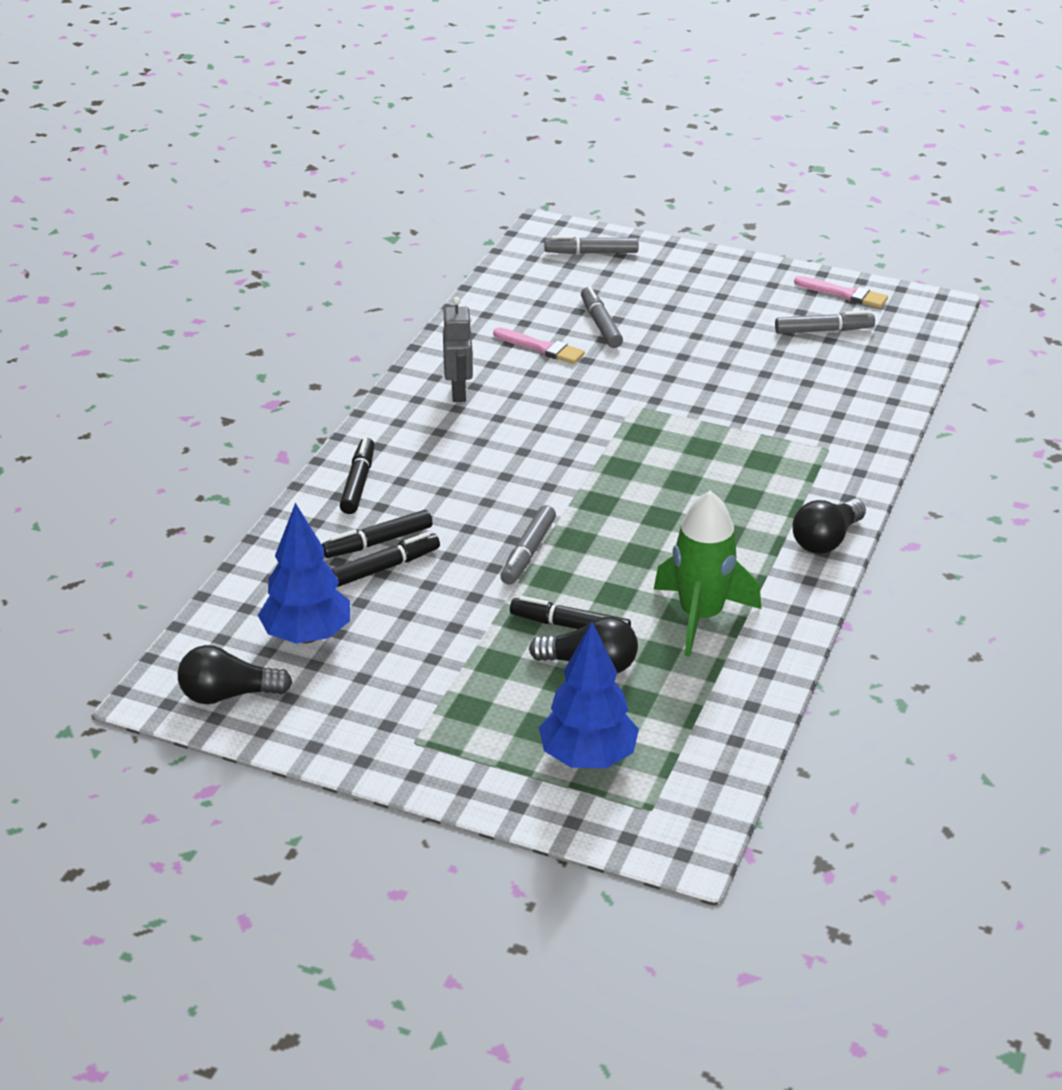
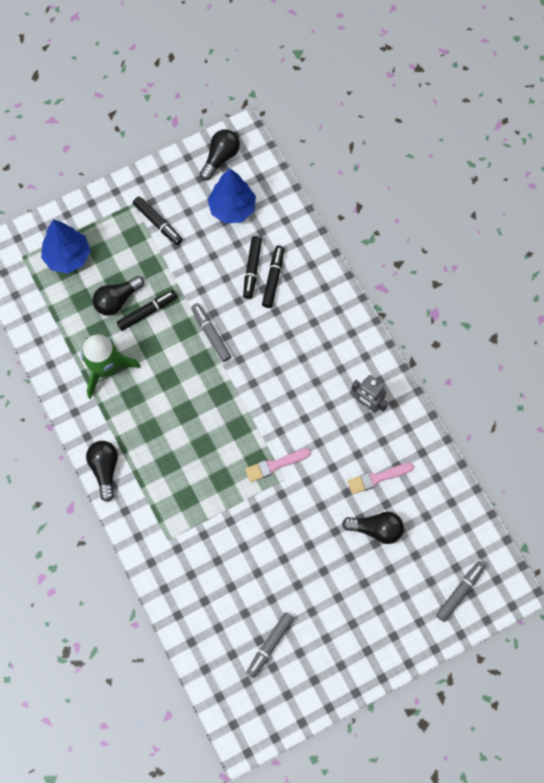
camera: 130 degrees right, 35 degrees up
(358, 483) = (327, 302): black marker -> black marker (158, 223)
(601, 324) = (376, 529): grey marker -> black light bulb
(844, 294) = (296, 696): pink brush -> pink brush (275, 465)

